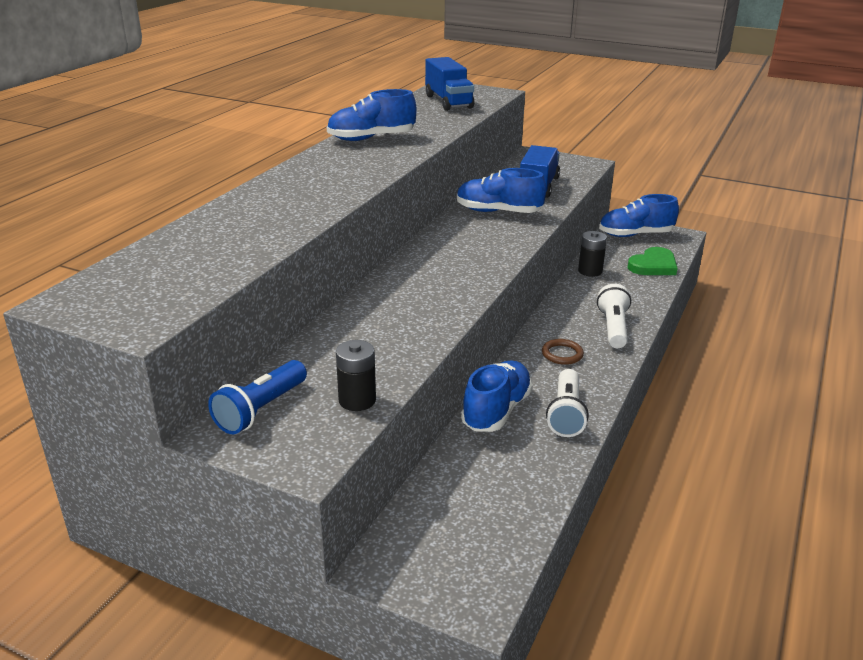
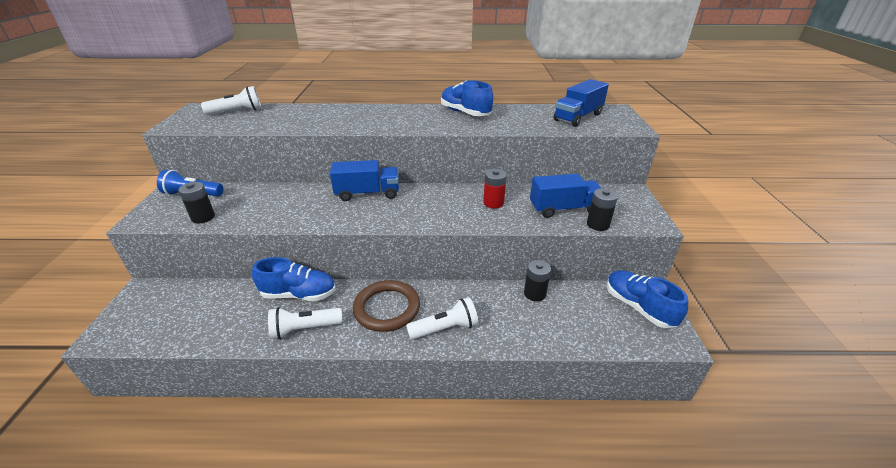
camera: 65 degrees right, 5 degrees up
(146, 267) = (237, 111): none -> white flashlight
(408, 272) = (367, 194): none -> blue truck
(498, 212) = (493, 203): blue shoe -> red battery
(562, 354) = (387, 308): brown ring -> brown ring, size x1.99
(576, 182) = (598, 224): none -> black battery
(653, 265) = (584, 332): green heart -> none

